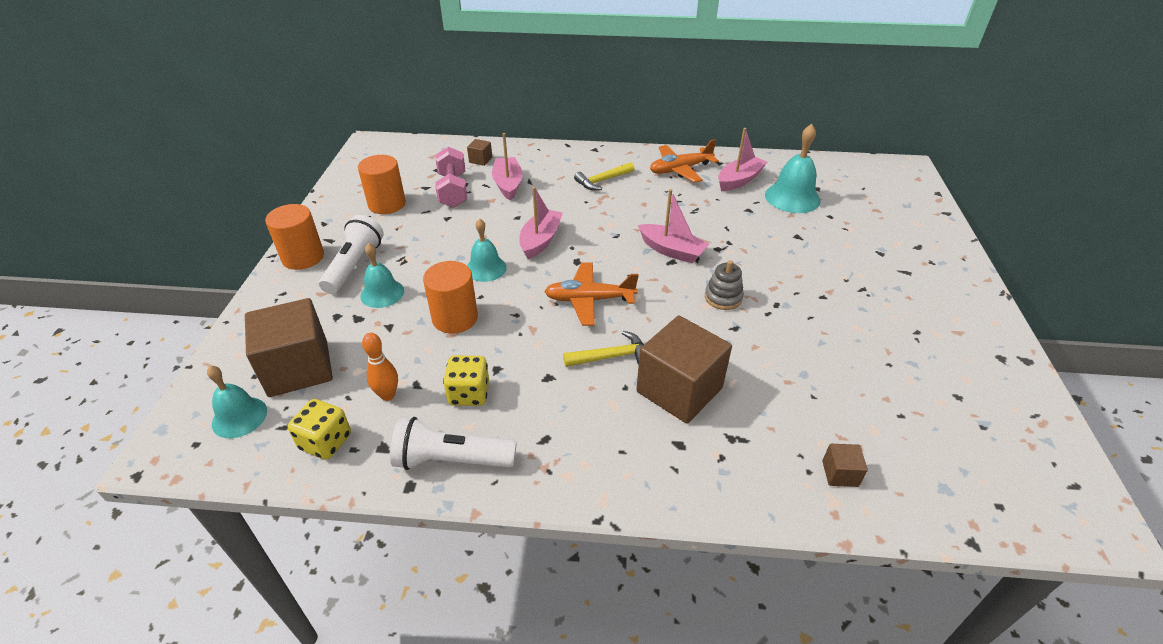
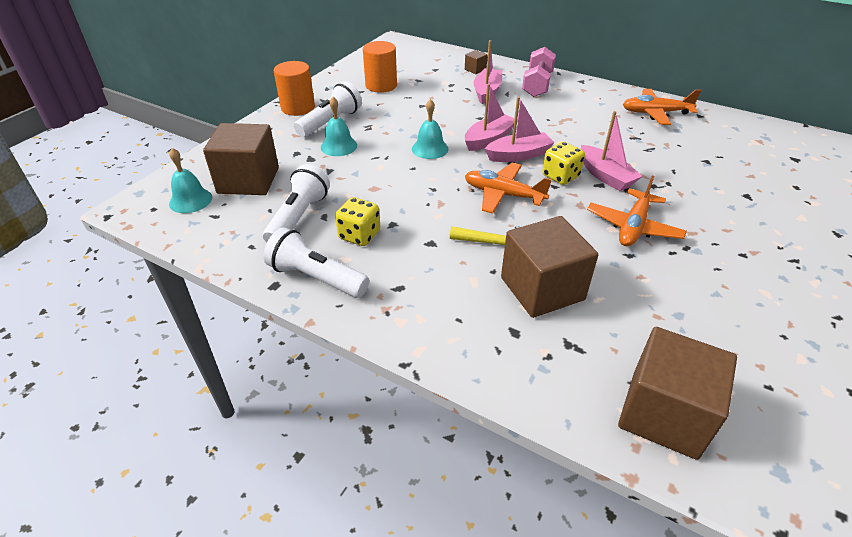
camera: 25 degrees right, 0 degrees up
(326, 442) = (236, 235): yellow dice -> yellow dice (560, 176)
(388, 395) = (298, 217): orange bowling pin -> white flashlight
(453, 190) = (438, 87): pink dumbbell -> pink dumbbell (537, 85)
(455, 318) = (382, 178): orange cylinder -> none
(602, 181) = (573, 106): yellow hammer -> none
(723, 297) = (633, 227): grey stacking toy -> orange plane
(739, 180) = (712, 134): pink boat -> pink boat (518, 155)
(792, 197) = (762, 161): turquoise bell -> none
(840, 473) = (664, 413): brown cube -> brown cube, size x2.36

